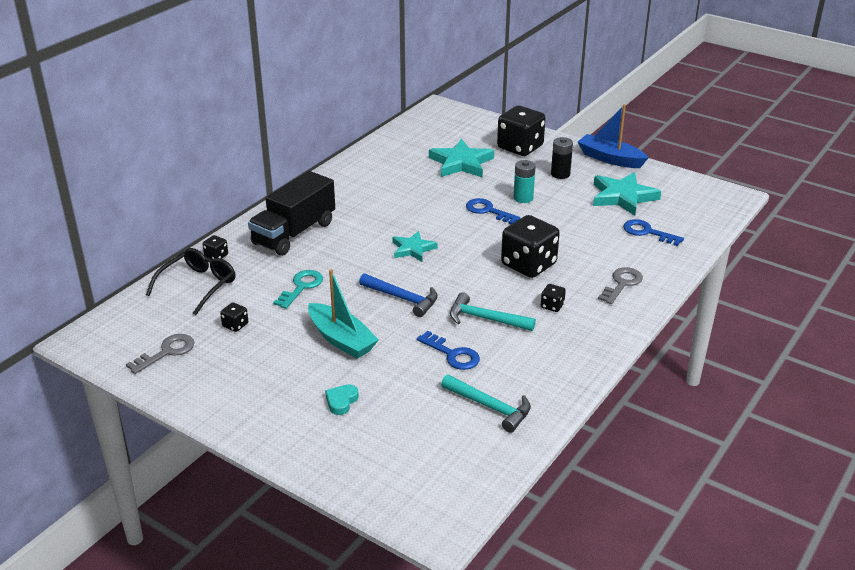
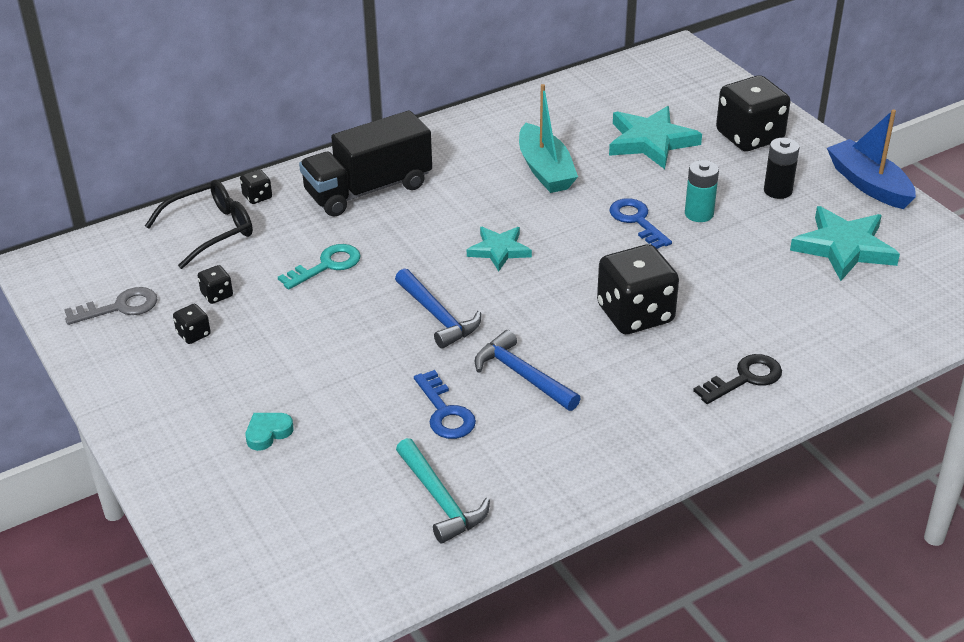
camera: 25 degrees right, 5 degrees up
(341, 339) = (325, 350): turquoise boat -> turquoise boat (545, 170)
(485, 319) = (522, 375): turquoise hammer -> blue hammer
(552, 306) = (624, 383): black dice -> black dice (193, 334)
(622, 284) = (745, 378): grey key -> black key
(647, 232) = (840, 311): blue key -> none

